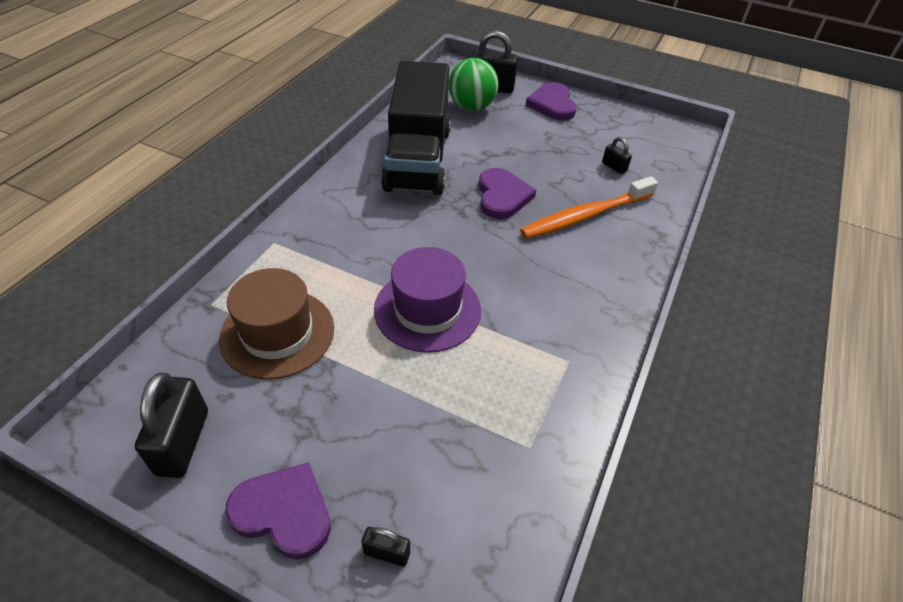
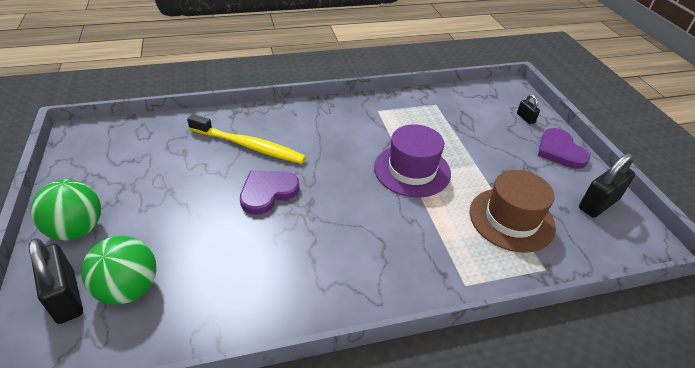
camera: 130 degrees left, 5 degrees down
(418, 159) = (267, 271): black truck -> none
(552, 104) = (77, 229): purple heart -> green ball
(585, 216) = (249, 146): orange toothbrush -> yellow toothbrush
(614, 167) = (169, 154): black padlock -> none

